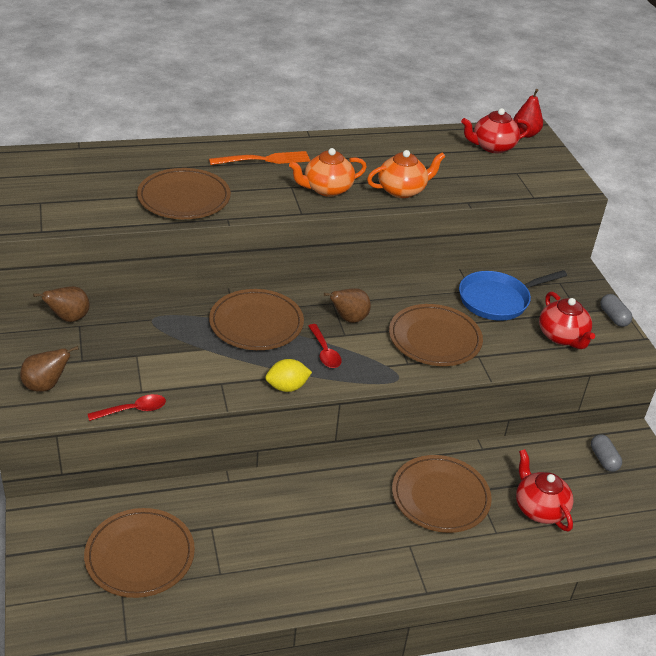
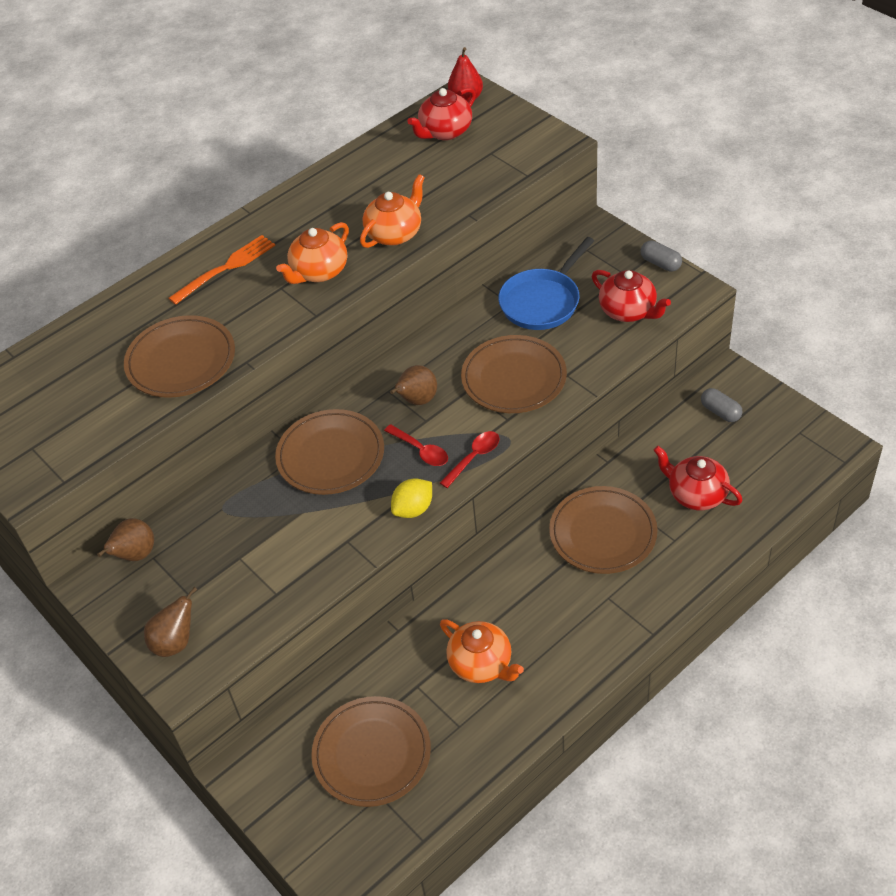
camera: 20 degrees left, 10 degrees up
(133, 410) = (284, 618): red spoon -> red spoon (474, 457)
(272, 539) = (481, 664): none -> orange teapot

